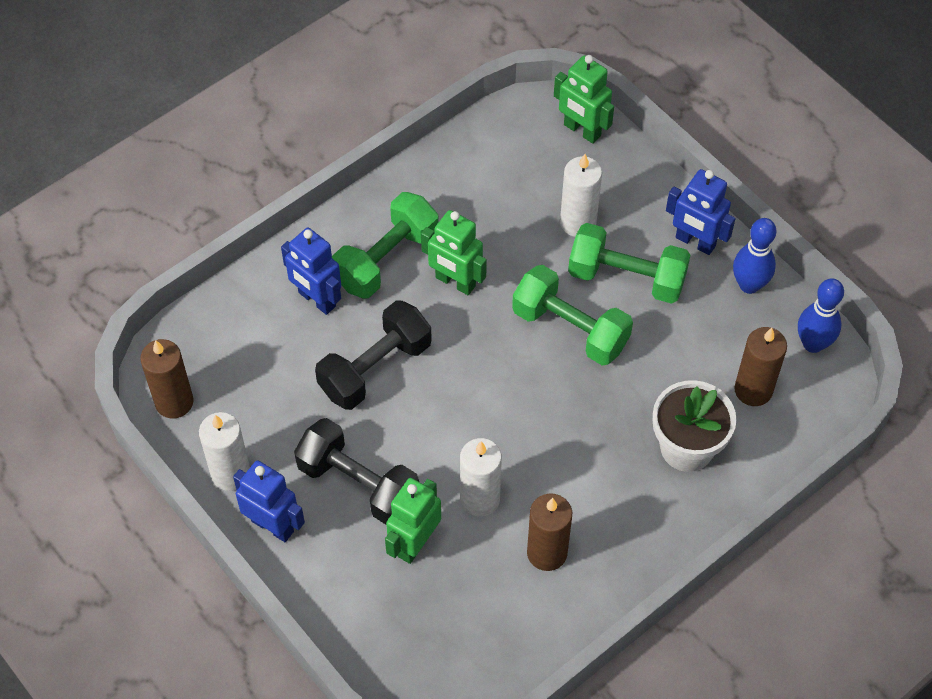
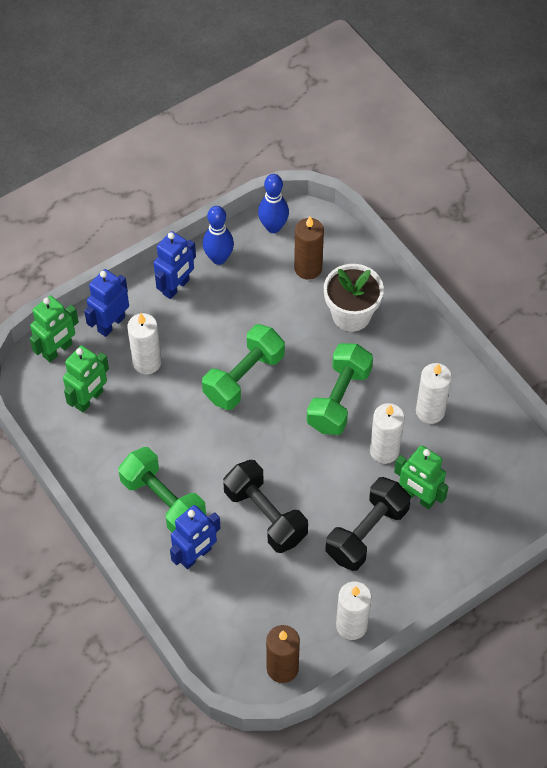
camera: 85 degrees left, 0 degrees up
(273, 525) = (399, 595): blue robot -> blue robot (111, 324)
(455, 282) = (191, 453): green robot -> green robot (89, 399)
(547, 553) = (430, 411): brown candle -> white candle
(626, 277) = (202, 335): green dumbbell -> green dumbbell (339, 399)

